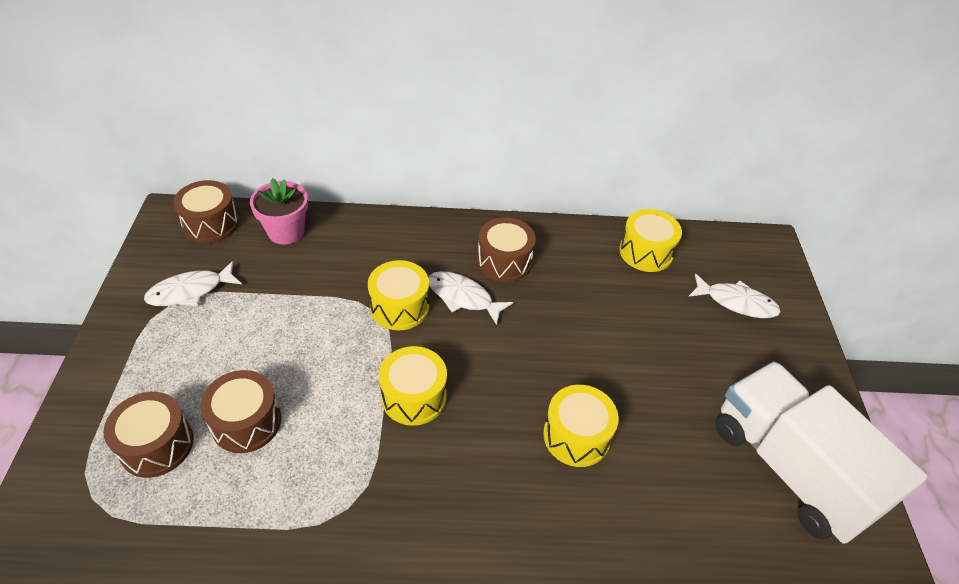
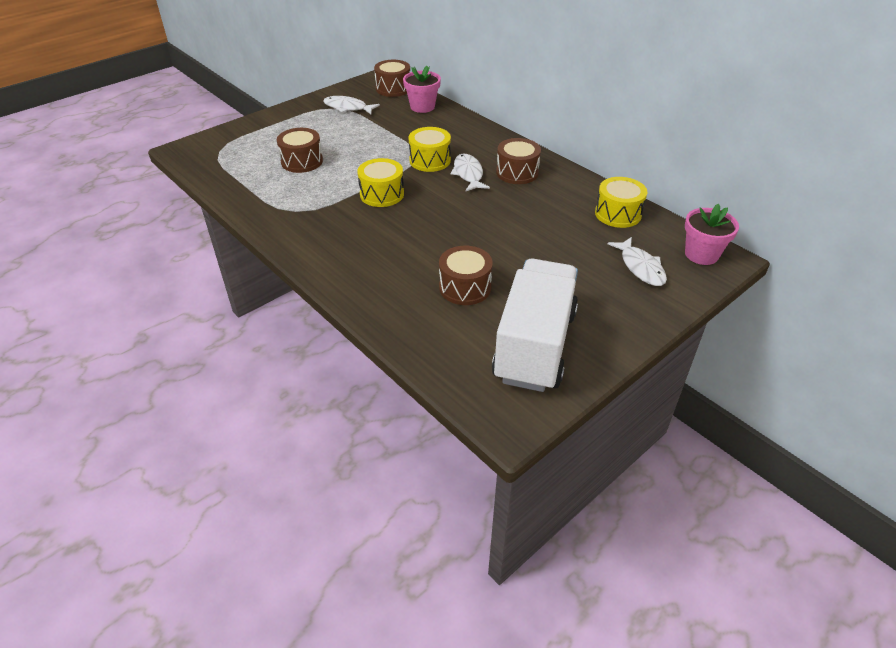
camera: 50 degrees right, 5 degrees down
(157, 445) = (261, 149): brown drum -> brown drum (465, 287)
(576, 436) = (434, 255): yellow drum -> none
(751, 252) = (701, 254): none -> pink flower pot

